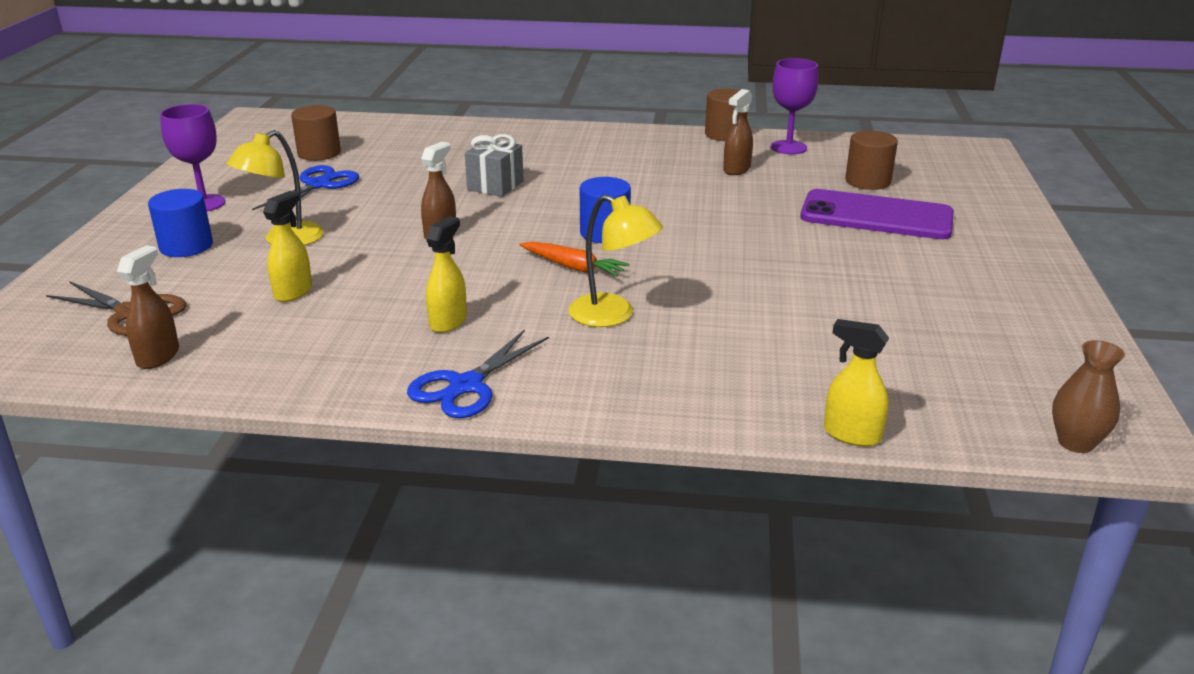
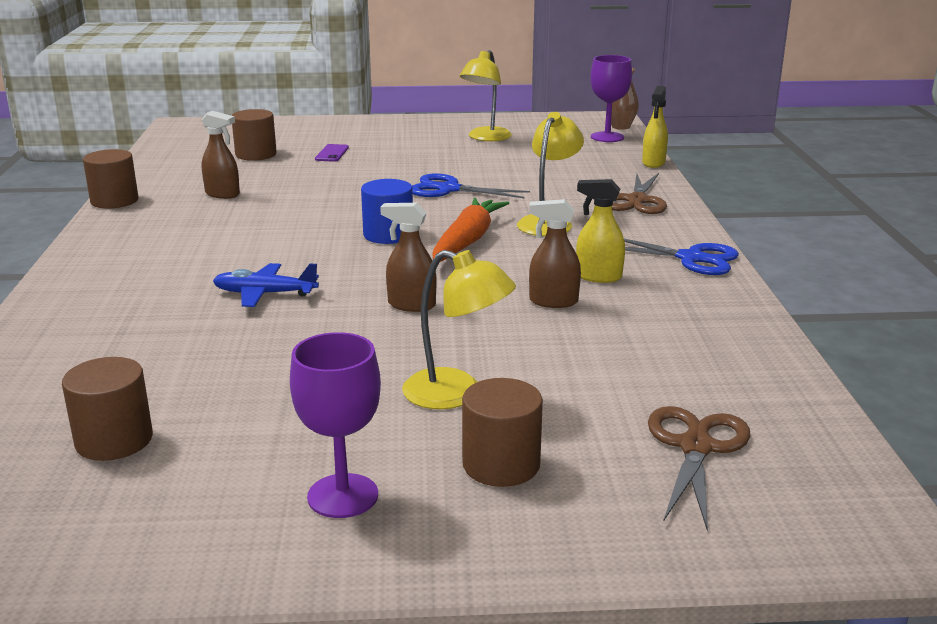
camera: 100 degrees left, 5 degrees down
(158, 356) = (765, 400): brown spray bottle -> brown spray bottle (553, 301)
(186, 246) = (501, 464): blue cylinder -> brown cylinder
(293, 292) = (586, 358): yellow spray bottle -> none
(318, 185) = (261, 410): blue scissors -> blue scissors (449, 189)
(495, 186) = (264, 294): grey gift -> blue plane
(573, 267) = (467, 241): orange carrot -> orange carrot, size x1.50
(674, 386) = (637, 201): none -> brown scissors
(788, 147) = (163, 177): purple goblet -> purple goblet (607, 137)
(876, 216) = (332, 153): purple phone -> purple phone, size x0.40
(968, 312) = (485, 138): none -> yellow lamp

